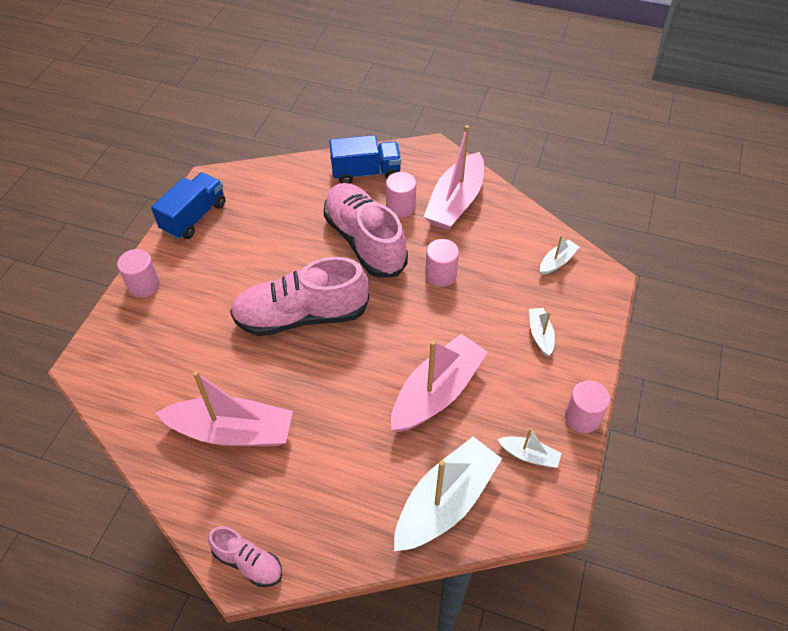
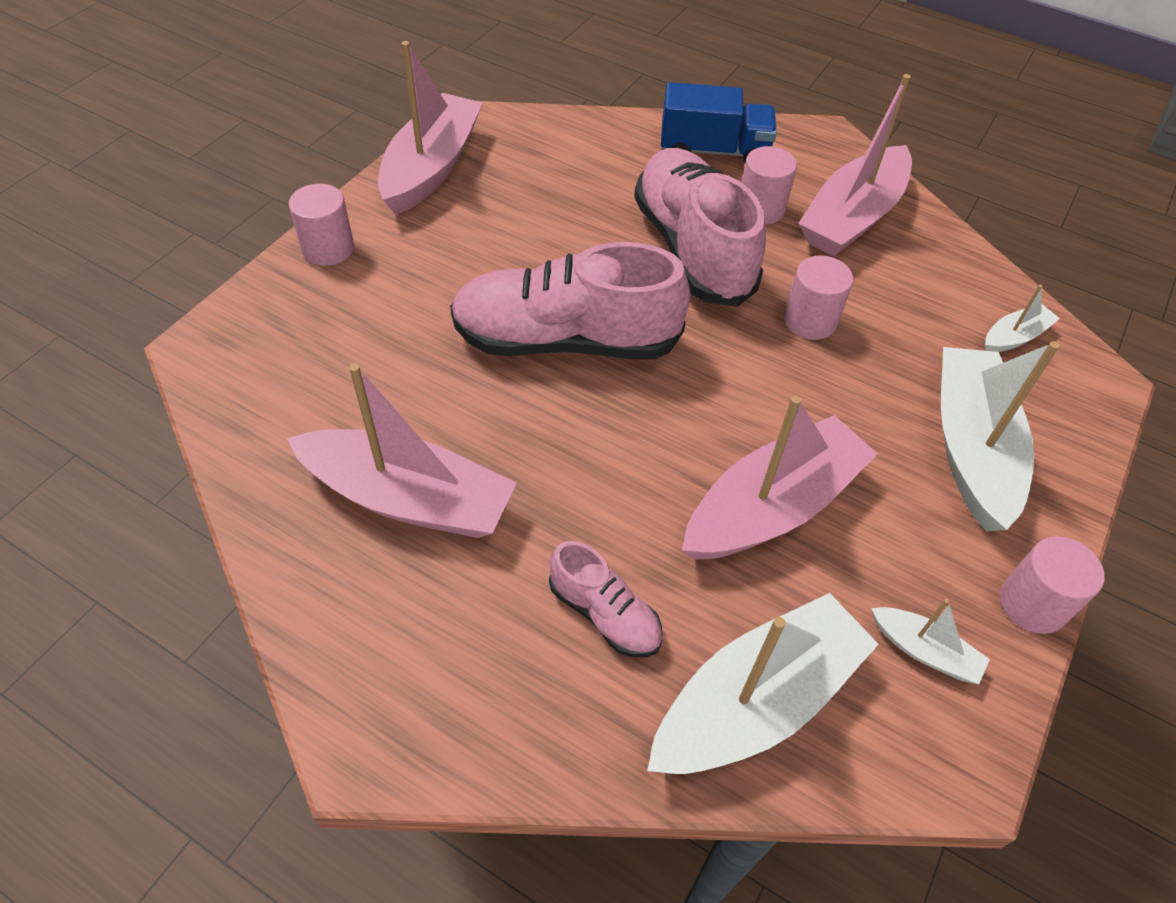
camera: 10 degrees right, 0 degrees up
(194, 217) = (431, 167): blue truck -> pink boat
(248, 562) = (380, 728): pink shoe -> pink shoe (604, 614)
(540, 335) = (971, 448): white boat -> white boat, size x2.14

